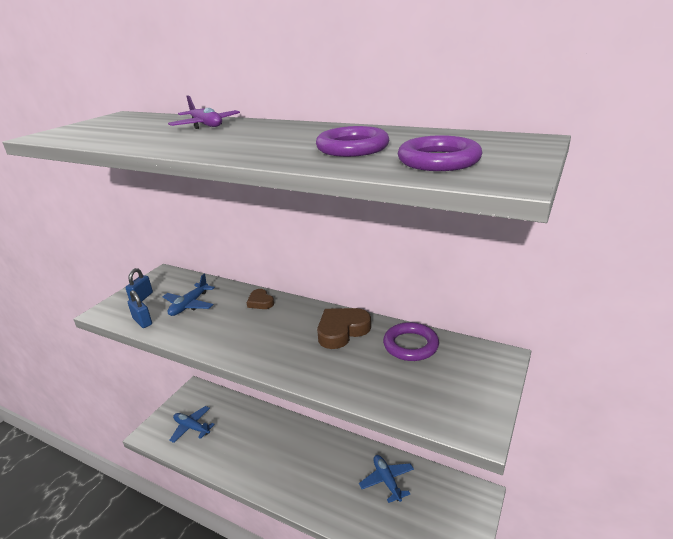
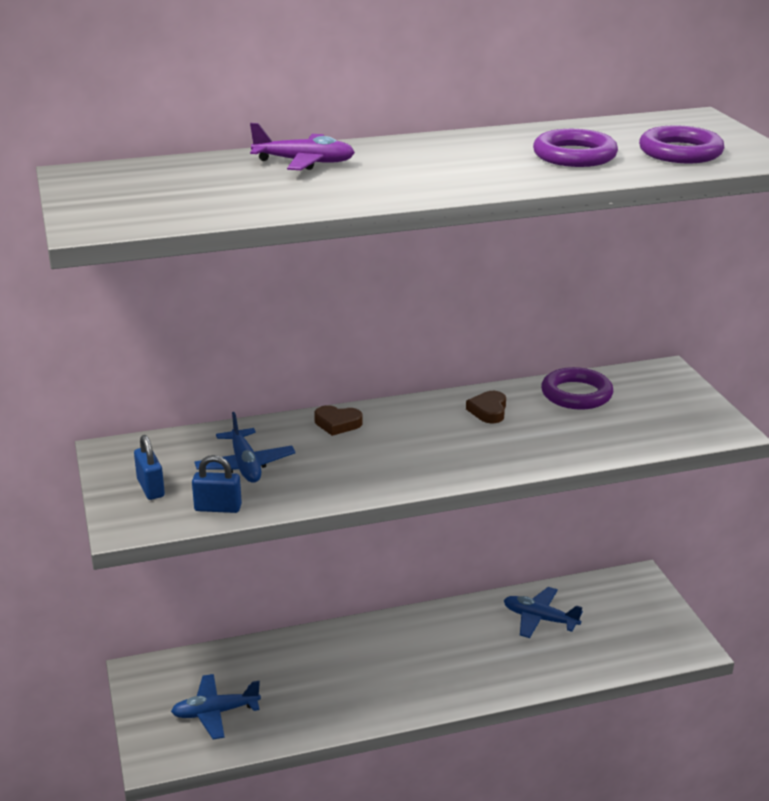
camera: 45 degrees left, 0 degrees up
(342, 331) = (488, 411): brown heart -> brown heart, size x0.58

